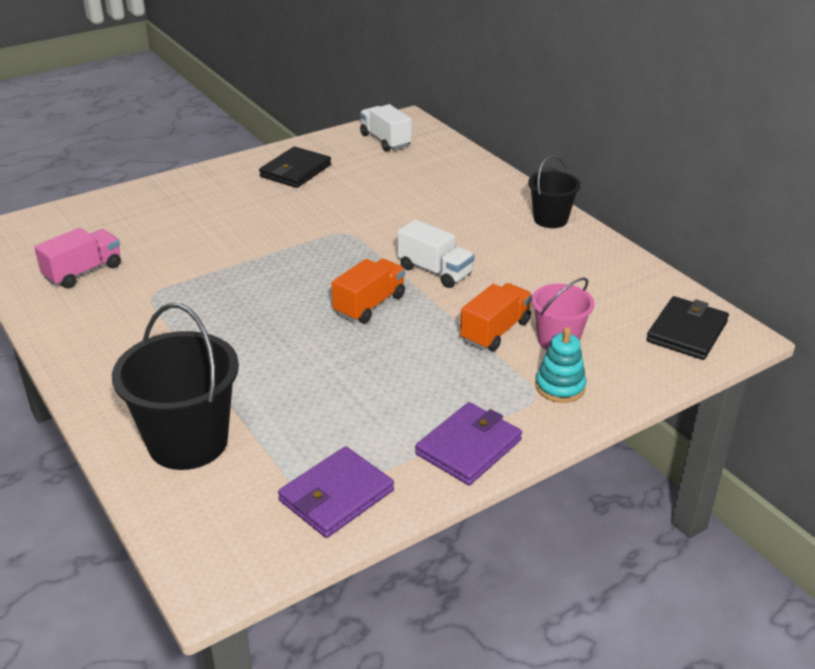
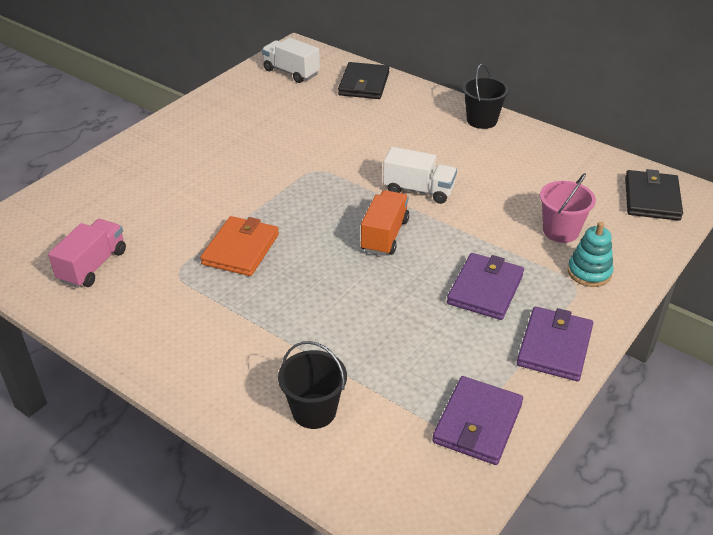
camera: 20 degrees left, 5 degrees up
(188, 442) = (314, 411): black bucket -> black bucket, size x0.59
(223, 287) = (241, 249): none -> orange wallet
(295, 171) = (229, 118): black wallet -> black wallet (364, 84)
(436, 377) = (485, 289): none -> purple wallet
(495, 331) = (506, 235): orange truck -> none

